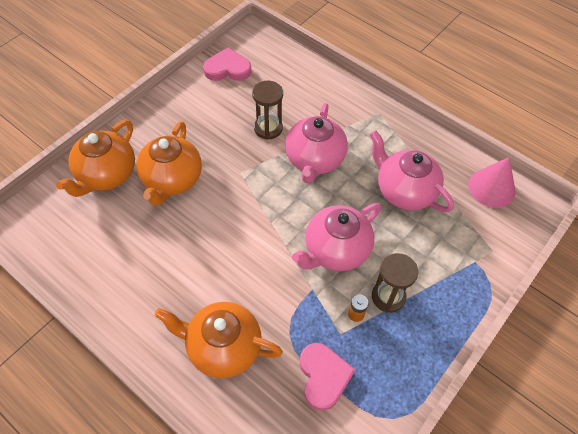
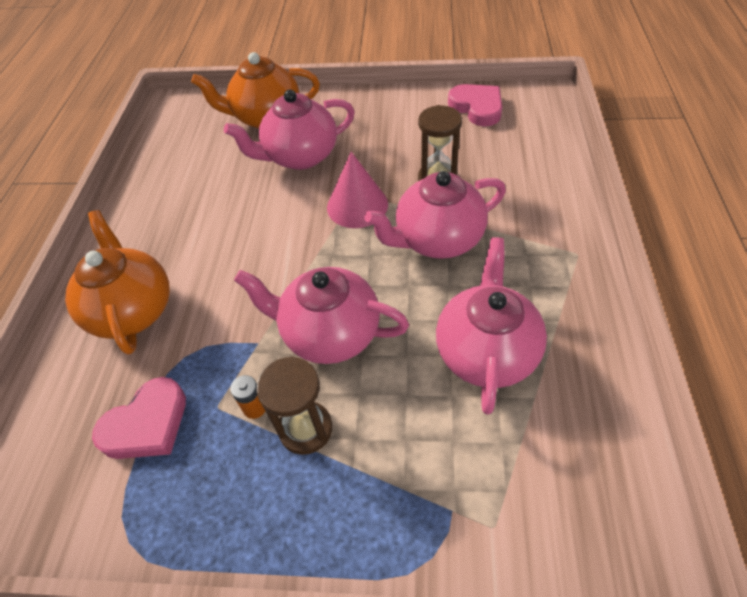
camera: 60 degrees right, 5 degrees down
(172, 180) = (300, 157): orange teapot -> pink teapot
(491, 188) = (609, 459): pink cone -> pink cone (357, 205)

